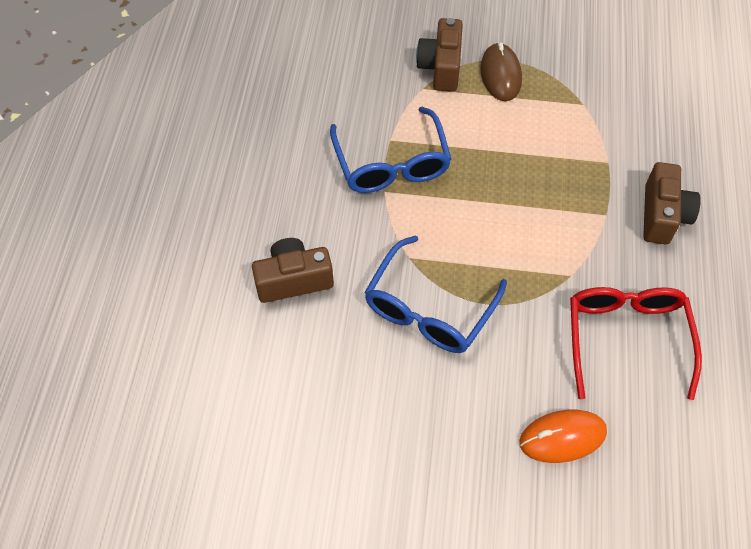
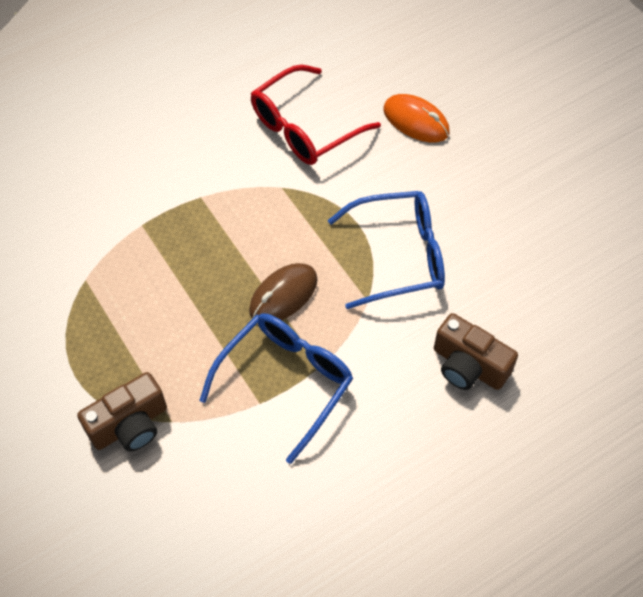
camera: 130 degrees left, 0 degrees up
(500, 75) = (99, 366): brown mouse -> brown mouse (283, 295)
(662, 215) = (168, 162): brown camera -> none

